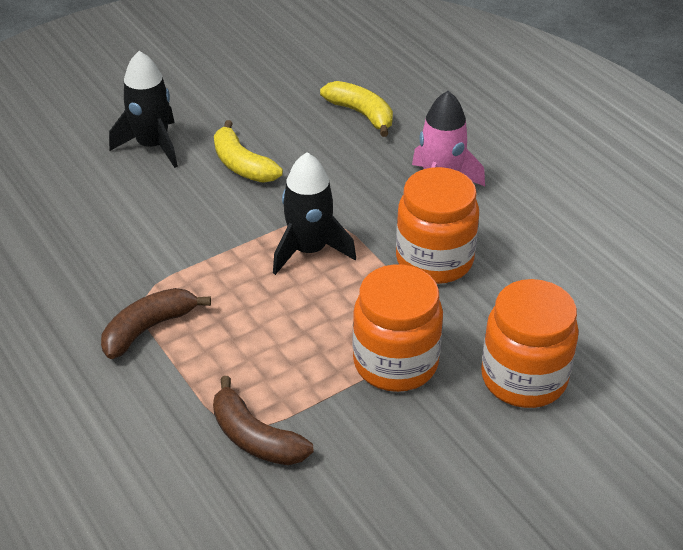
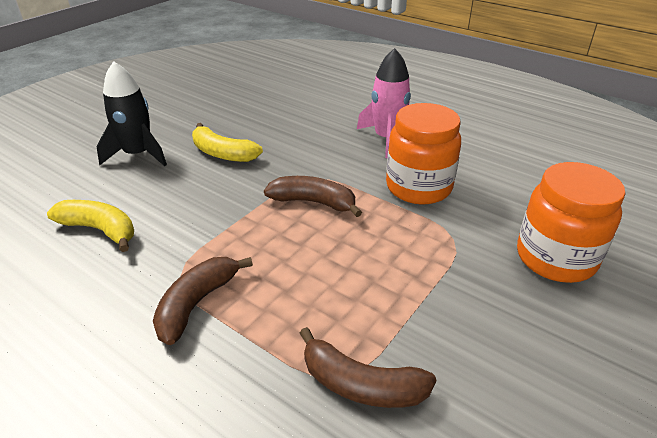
camera: 20 degrees left, 5 degrees down
(309, 250) = (313, 202): black rocket -> brown banana
(361, 114) = (298, 106): yellow banana -> yellow banana (100, 229)
(395, 363) = (444, 274): orange jar -> none

